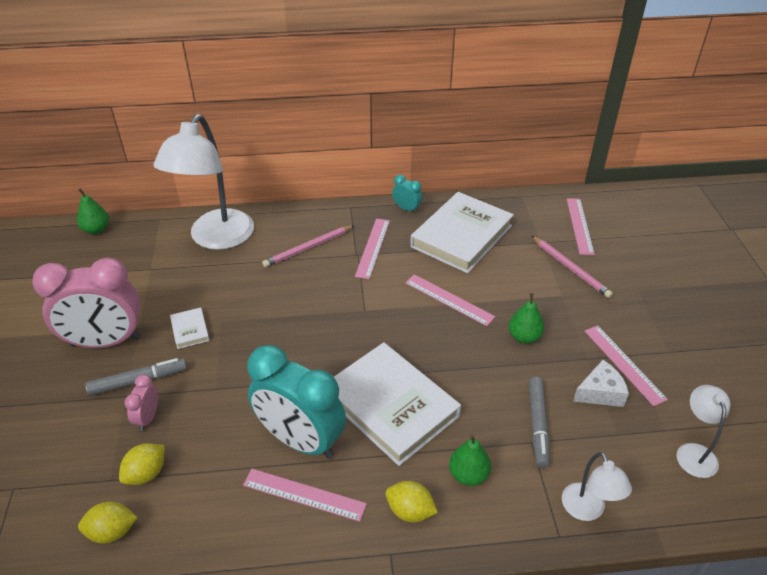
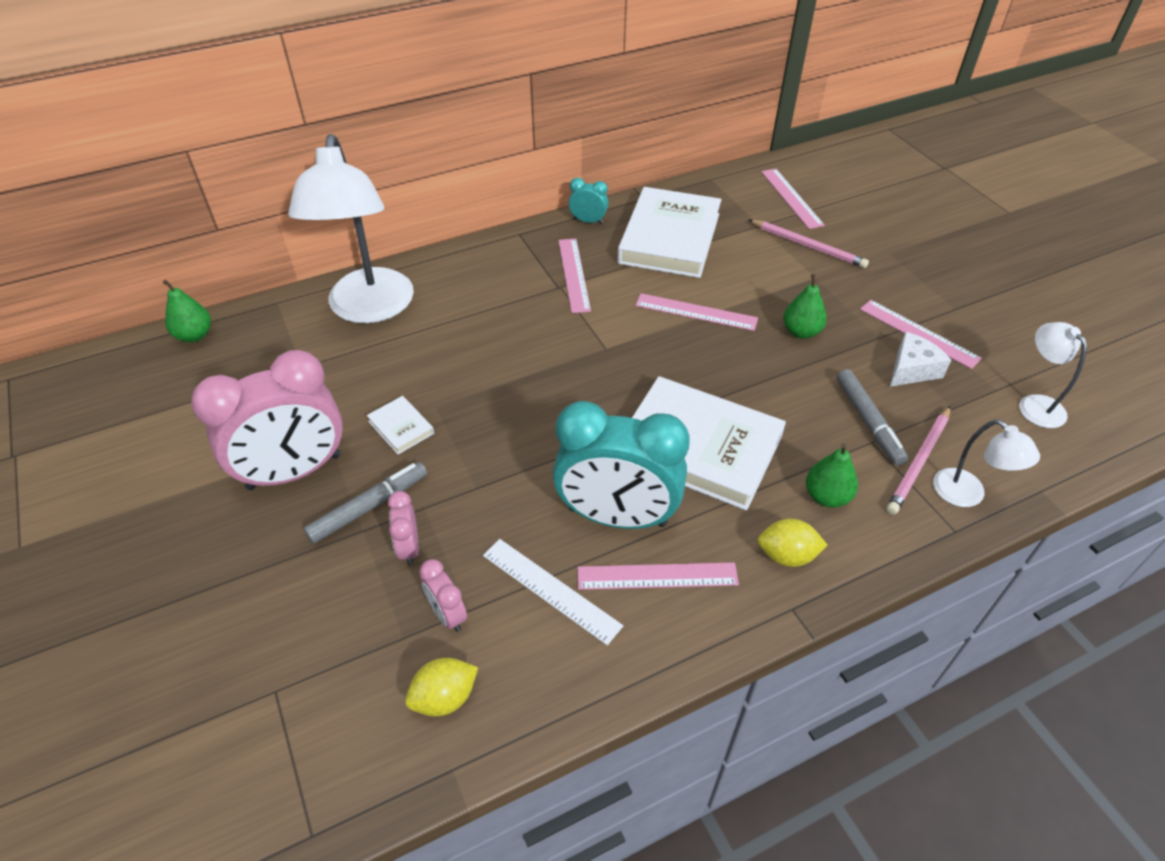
camera: 20 degrees left, 5 degrees up
(146, 474) = (447, 614): yellow lemon -> pink clock
(224, 479) = (551, 589): none -> white ruler
(308, 248) = (495, 293): pink pencil -> pink pencil (919, 462)

